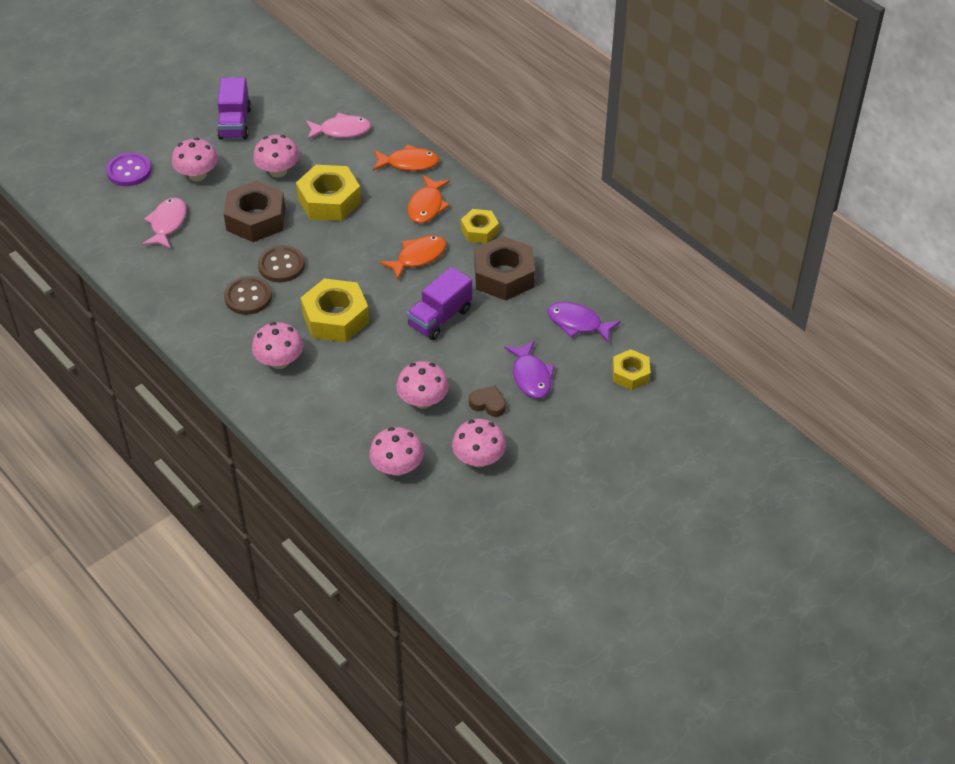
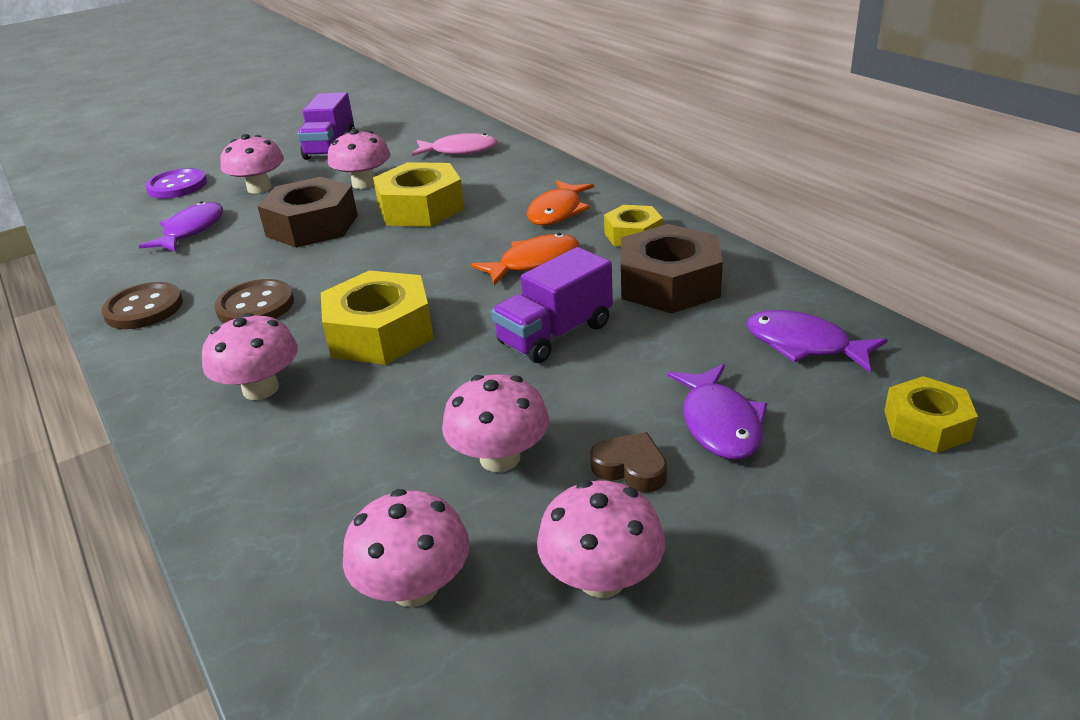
camera: 10 degrees right, 15 degrees down
(167, 224) = (191, 230): pink fish -> purple fish
(281, 265) = (324, 271): brown button -> brown button (144, 308)
(409, 163) = (540, 175): orange fish -> none

